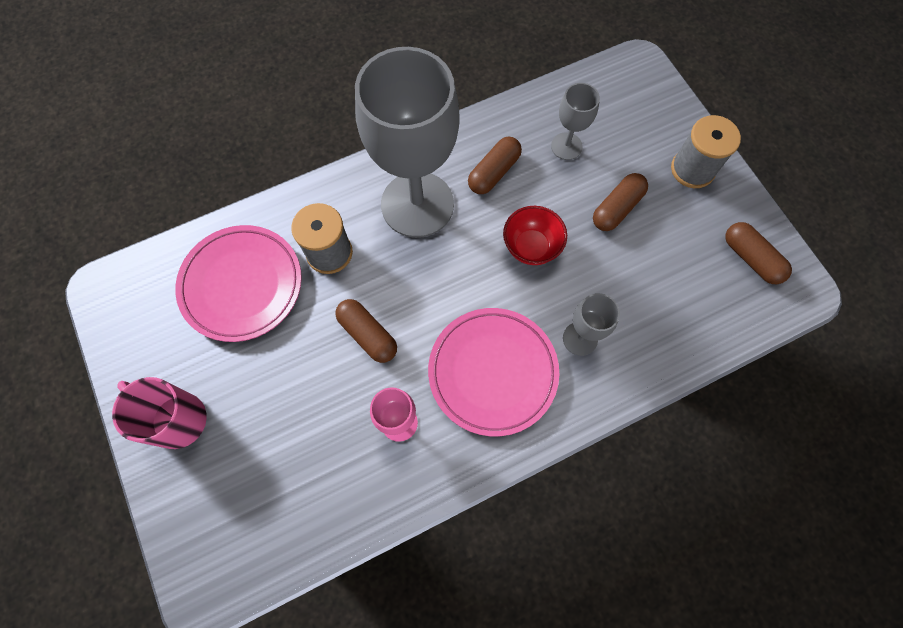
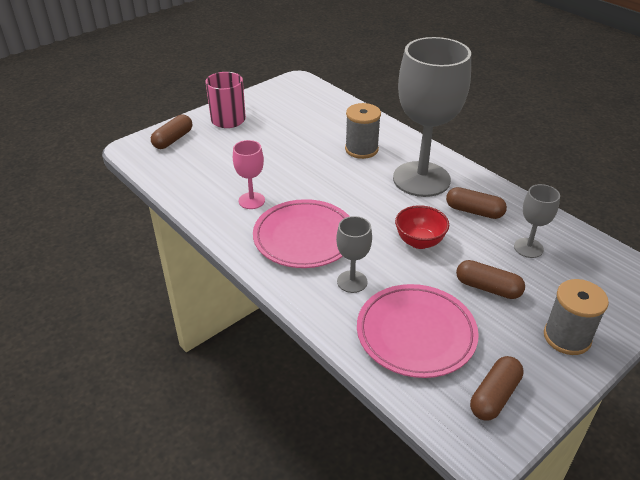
camera: 75 degrees right, 30 degrees down
(242, 285) = (322, 122): pink plate -> pink plate (416, 334)
(368, 334) = (309, 176): brown capsule -> brown capsule (173, 139)

